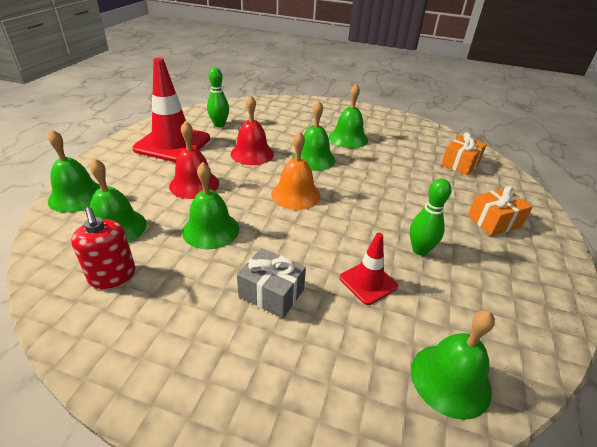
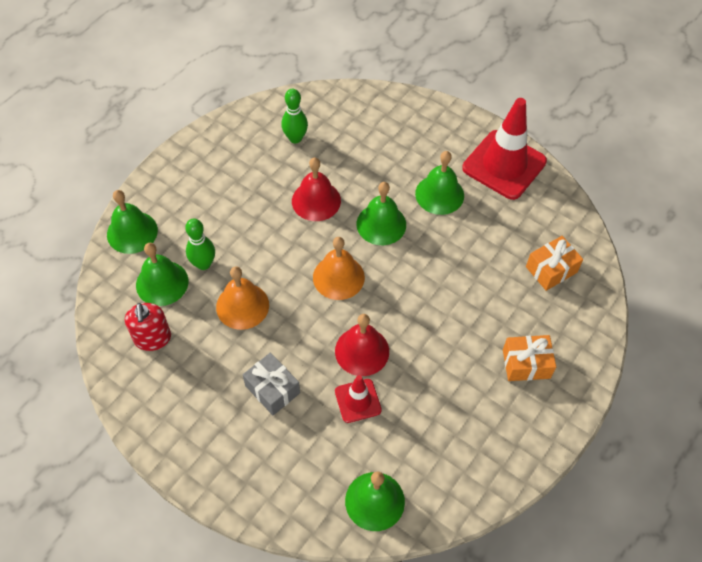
camera: 20 degrees right, 20 degrees up
(172, 144) = (235, 165): red traffic cone -> red traffic cone (504, 165)
(194, 184) = (242, 239): red bell -> red bell (362, 351)
(210, 230) = (242, 306): green bell -> orange bell
(420, 250) = (425, 379): green bowling pin -> green bowling pin (203, 264)

